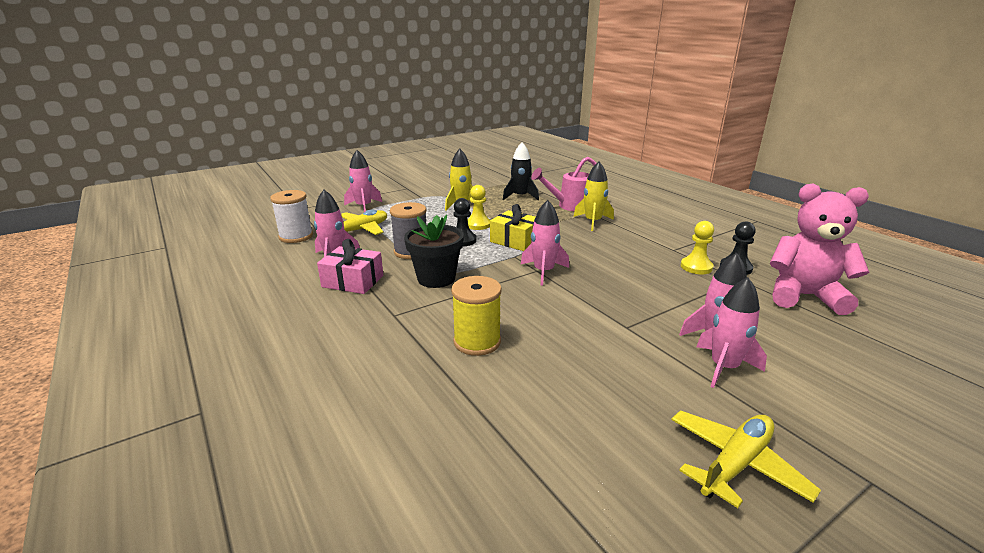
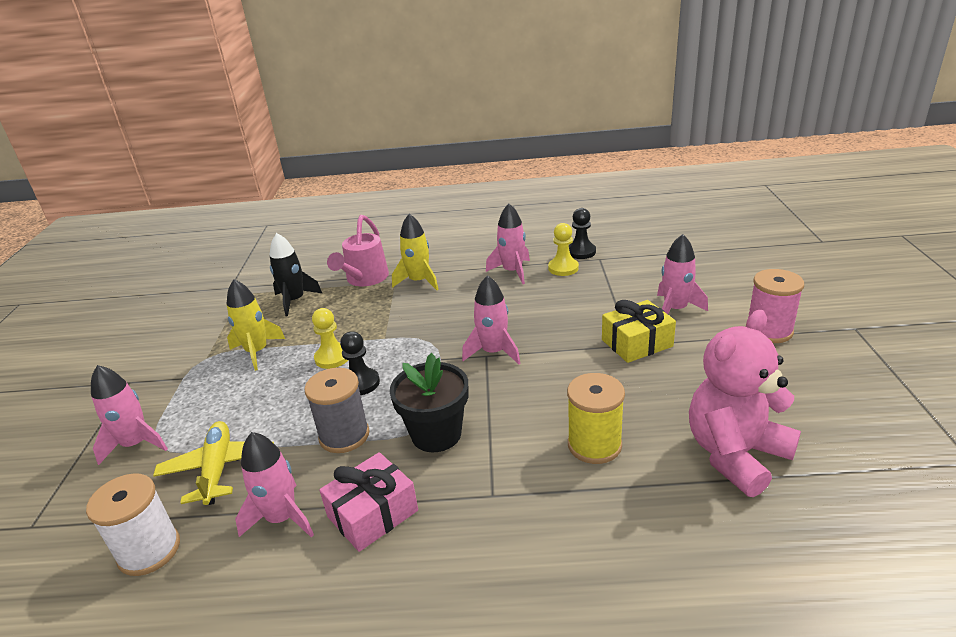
camera: 55 degrees left, 5 degrees up
(516, 241) = (405, 345): yellow gift -> yellow gift (637, 343)
(724, 367) = (715, 324): pink rocket -> pink rocket (512, 272)
(735, 464) = (824, 371): yellow plane -> none
(762, 407) = (769, 331): none -> pink spool
(804, 296) = (646, 246): pink teddy bear -> pink teddy bear (735, 454)

